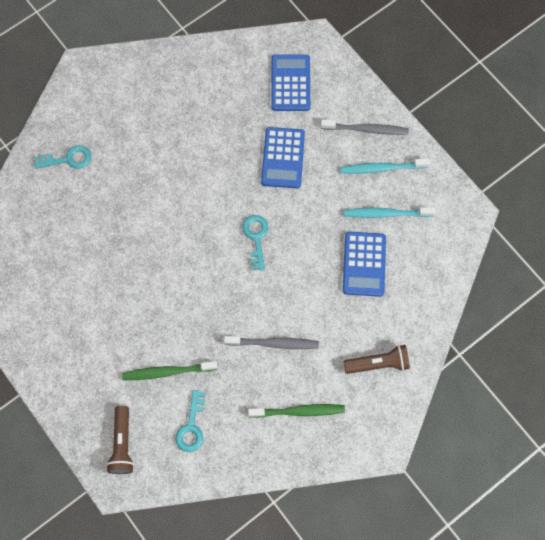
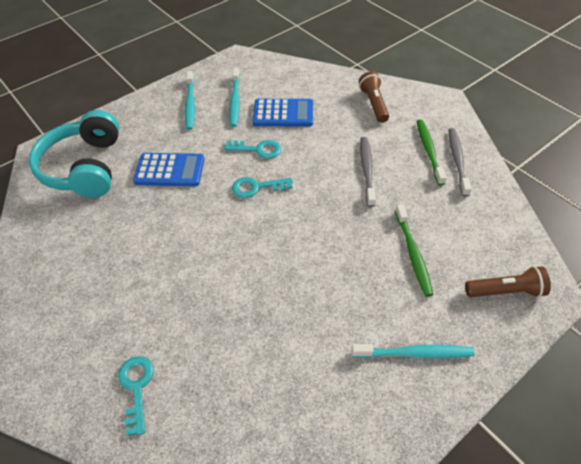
camera: 90 degrees left, 20 degrees down
(73, 357) = (415, 353): none -> turquoise toothbrush
(191, 427) = (467, 229): turquoise key -> turquoise key (258, 149)
(290, 83) = (85, 167): blue calculator -> turquoise headphones
(366, 129) = (149, 114): grey toothbrush -> grey toothbrush (457, 161)

